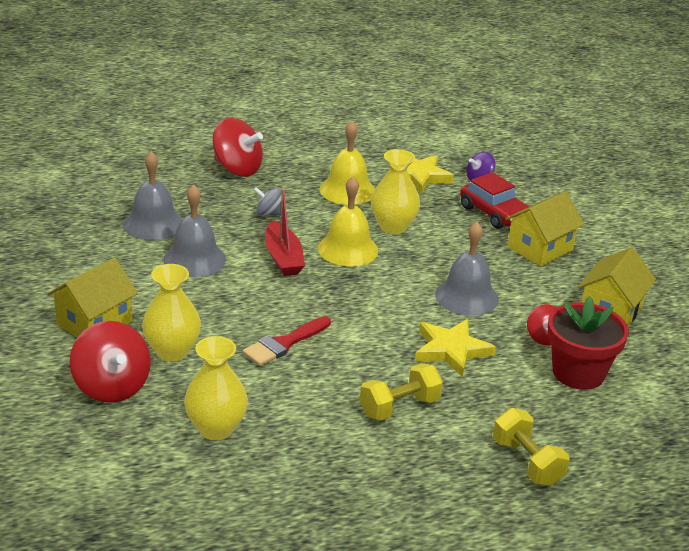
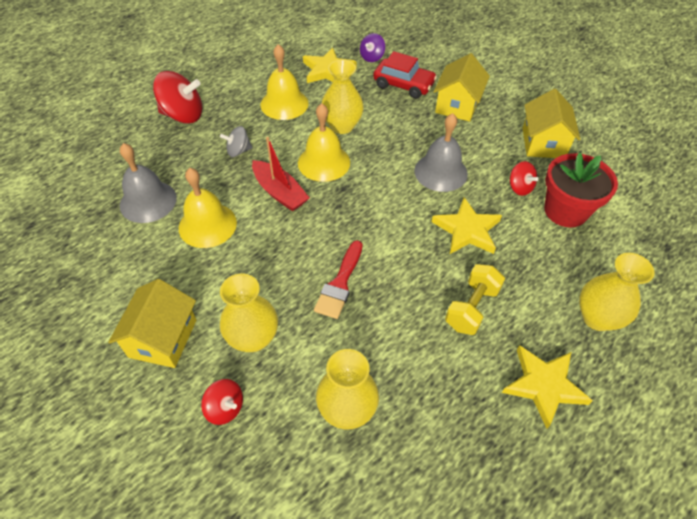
camera: 25 degrees left, 20 degrees up
(112, 386) = (225, 408): red spinning top -> red spinning top, size x0.55
(194, 259) = (207, 225): grey bell -> yellow bell
(419, 486) = (544, 385): none -> yellow star
(527, 462) = (597, 318): yellow dumbbell -> yellow vase

